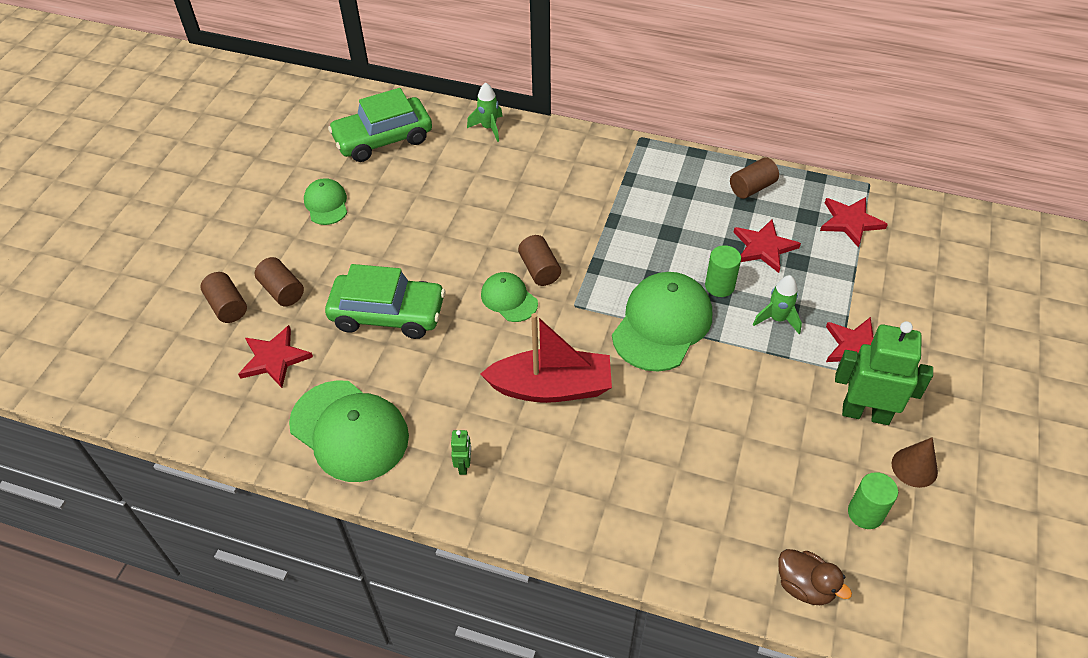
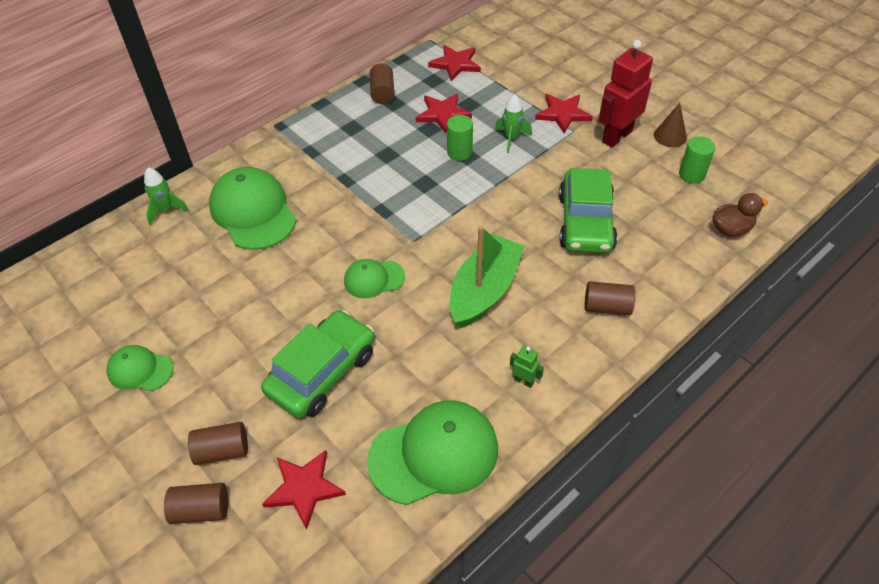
camera: 60 degrees left, 0 degrees up
(383, 139) = (99, 291): green car -> green car (585, 222)
(539, 270) = (359, 246): brown cylinder -> brown cylinder (607, 307)
(551, 387) = (484, 290): red boat -> green boat
(662, 324) = (471, 199): green cap -> green cap (253, 212)
(865, 413) = (616, 136): green robot -> red robot

